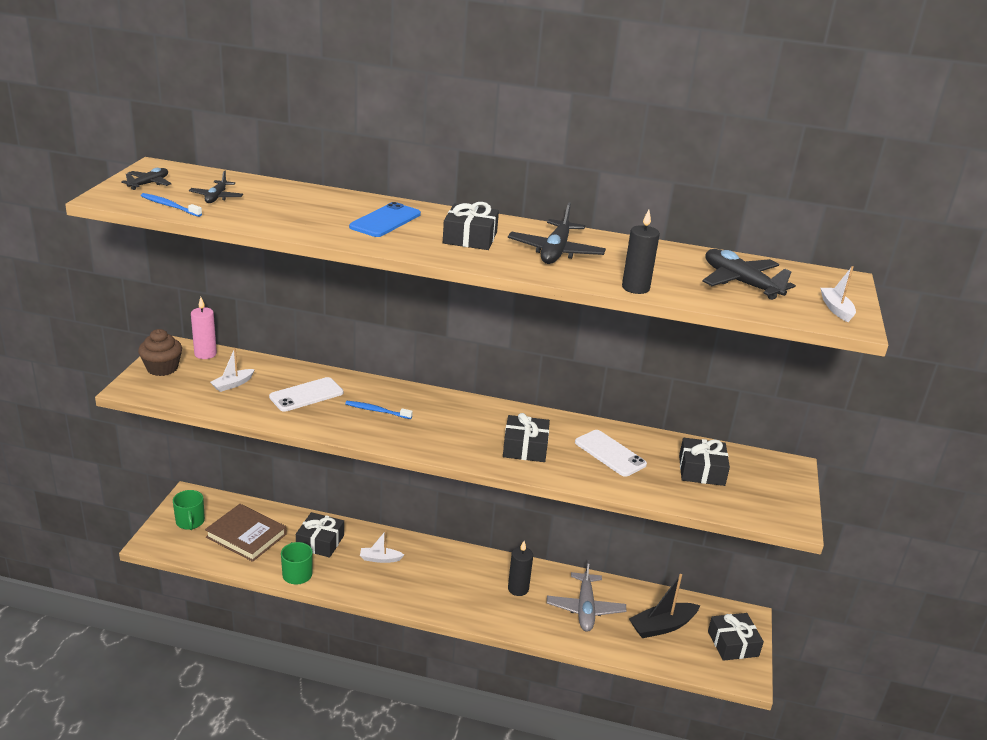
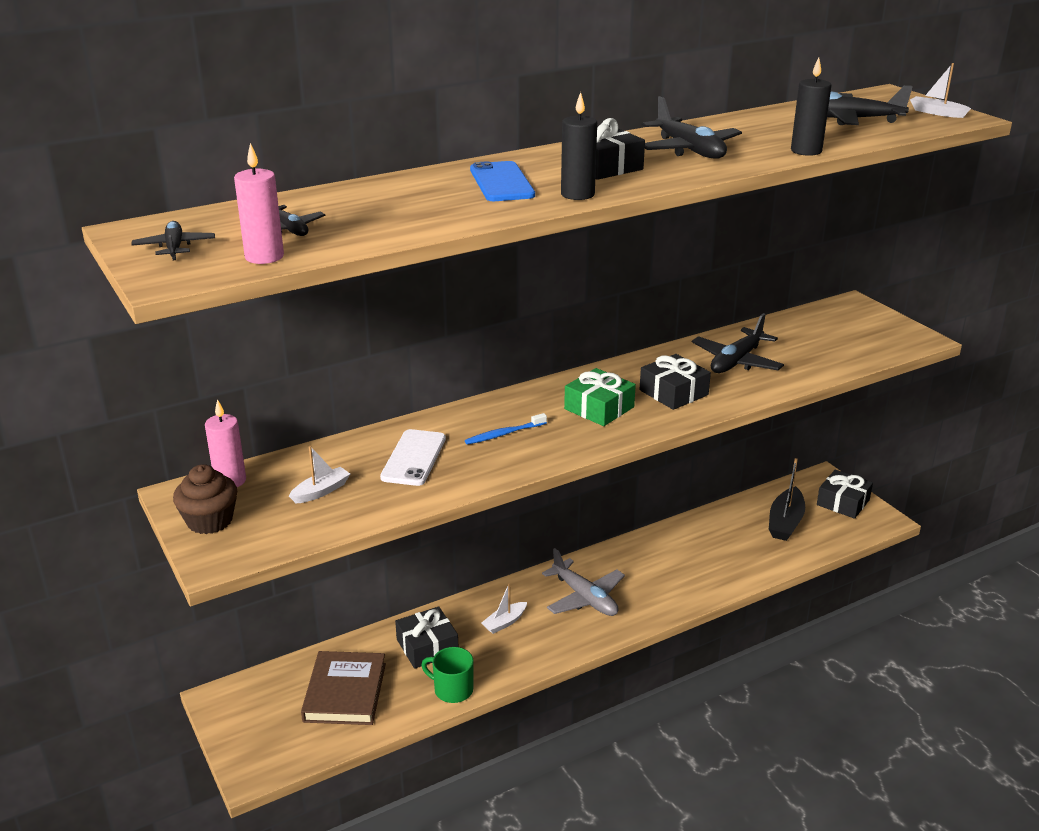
camera: 40 degrees left, 0 degrees up
(169, 206) = (264, 257): blue toothbrush -> pink candle
(190, 522) = (262, 722): green mug -> none
(232, 384) = (321, 491): white boat -> white boat turned 135 degrees counterclockwise
(246, 536) = (345, 692): brown book -> brown book turned 75 degrees counterclockwise
(459, 429) = (599, 408): none -> green gift
(518, 589) = (650, 567): black candle -> black candle (577, 194)
(585, 608) = (718, 547): grey plane -> grey plane (584, 598)
(610, 453) = (736, 361): white phone -> black plane
(701, 470) = (812, 338): black gift -> none

